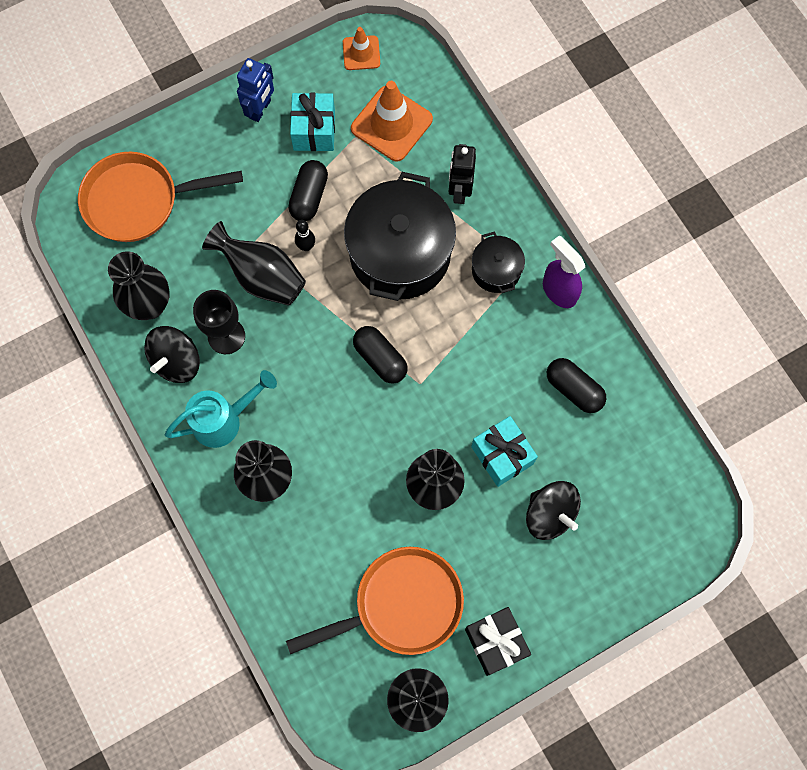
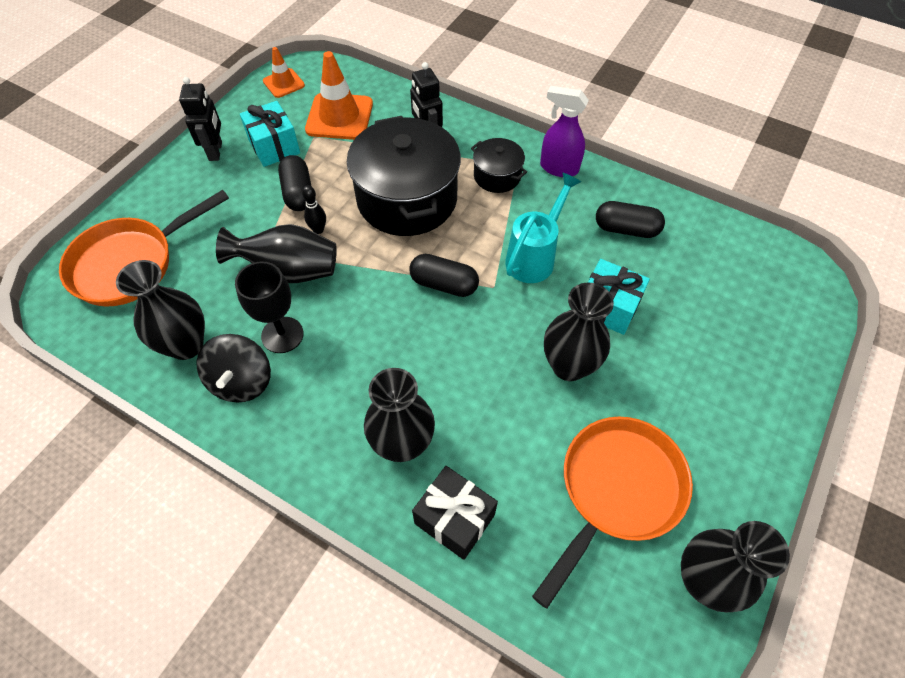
camera: 30 degrees left, 15 degrees down
(224, 420) = (323, 410): turquoise watering can -> turquoise watering can (534, 256)
(260, 109) = (216, 151): blue robot -> black robot
(496, 642) = (731, 474): black gift -> black gift (454, 519)
(550, 514) = (685, 333): black spinning top -> none

